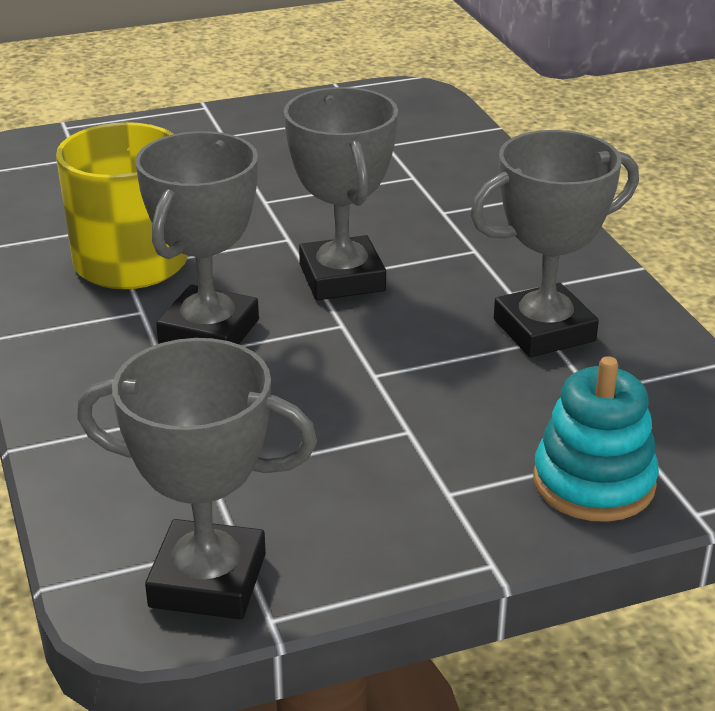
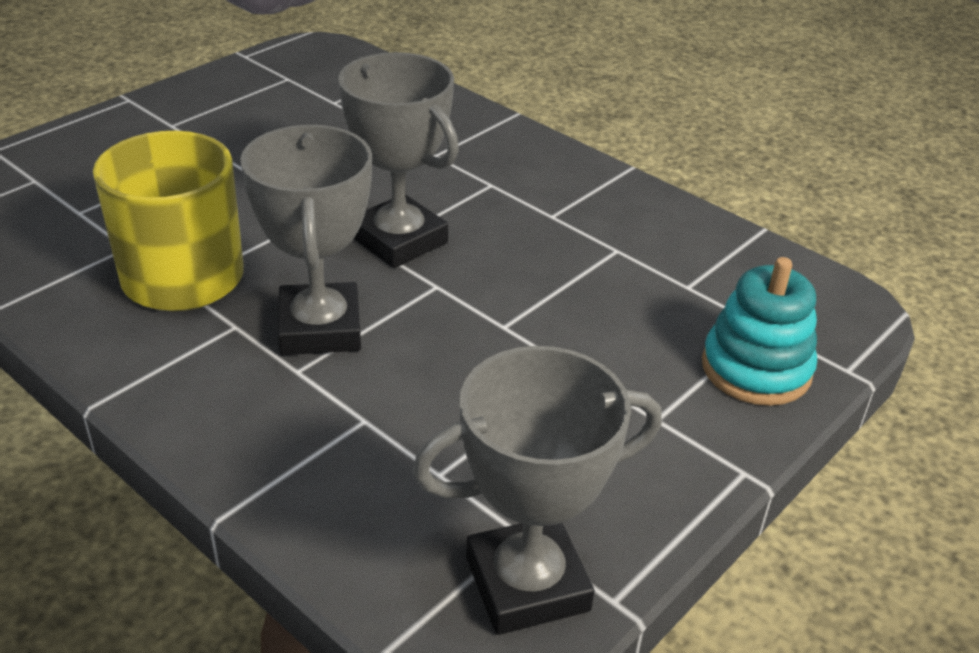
camera: 30 degrees left, 5 degrees up
(544, 330) = (606, 243): grey trophy -> none

